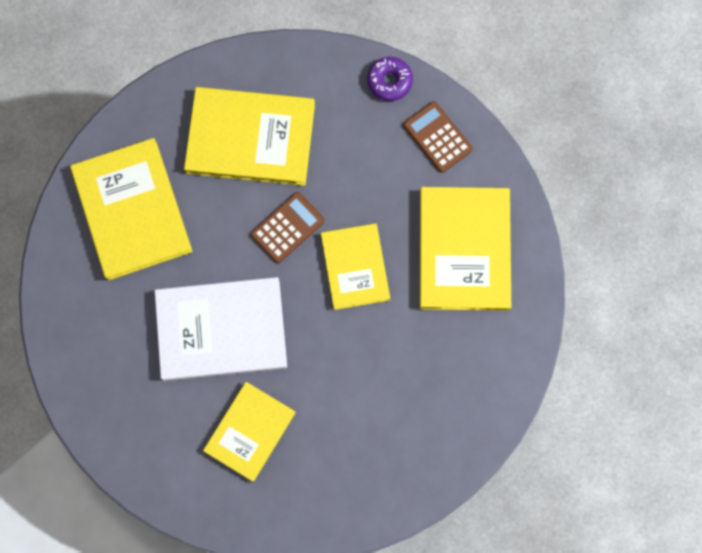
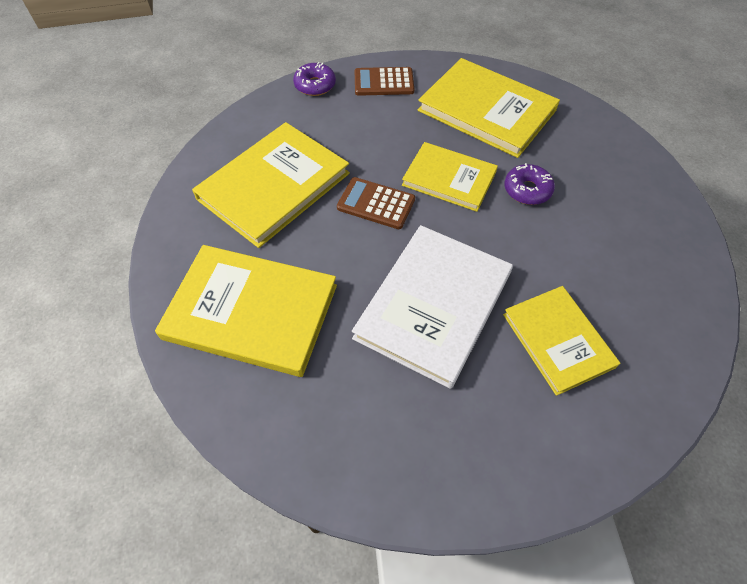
camera: 55 degrees left, 20 degrees down
(288, 228) = (376, 203): brown calculator -> brown calculator turned 60 degrees counterclockwise
(386, 336) = (527, 190): none -> purple donut

